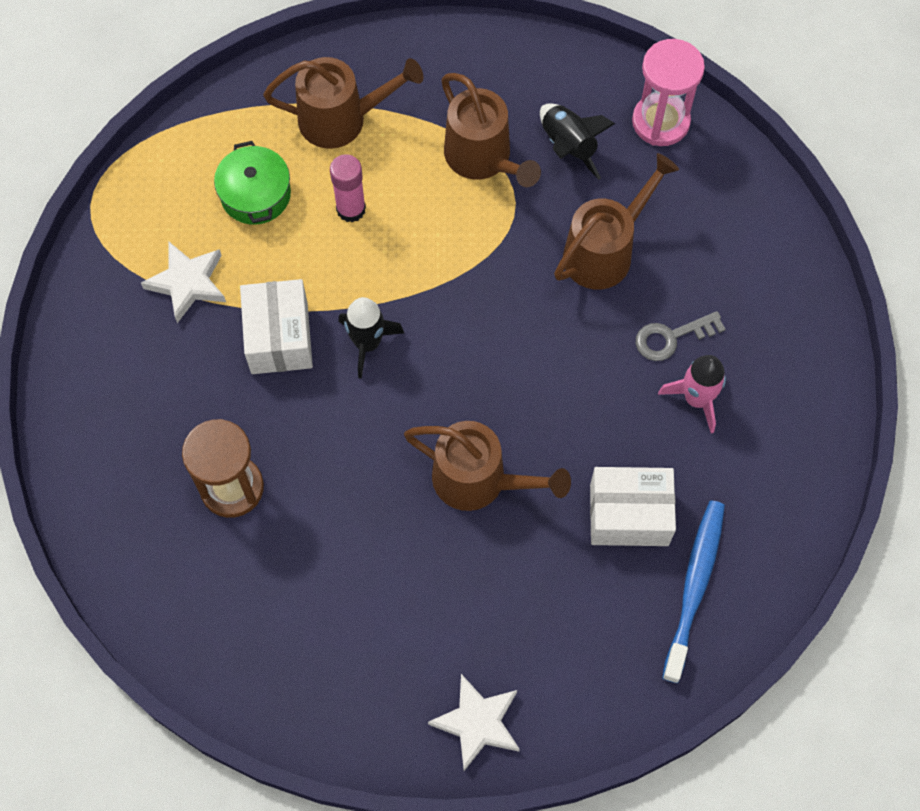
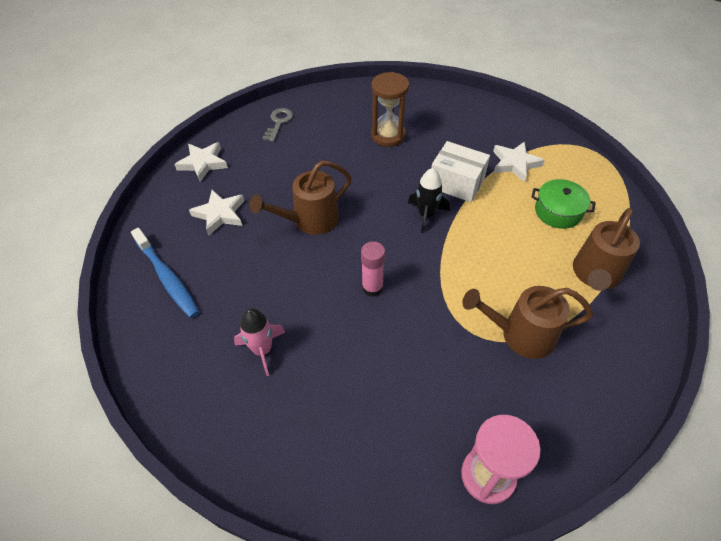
camera: 125 degrees right, 15 degrees down
(351, 209) = (521, 248): pink glue stick -> pink glue stick (372, 287)
(552, 610) = (220, 214): none -> white star
(568, 146) = (501, 393): black rocket -> none
(605, 250) = (402, 364): brown watering can -> none
(629, 515) = (231, 272): white box -> none
(671, 337) = (312, 363): grey key -> grey key (278, 123)

